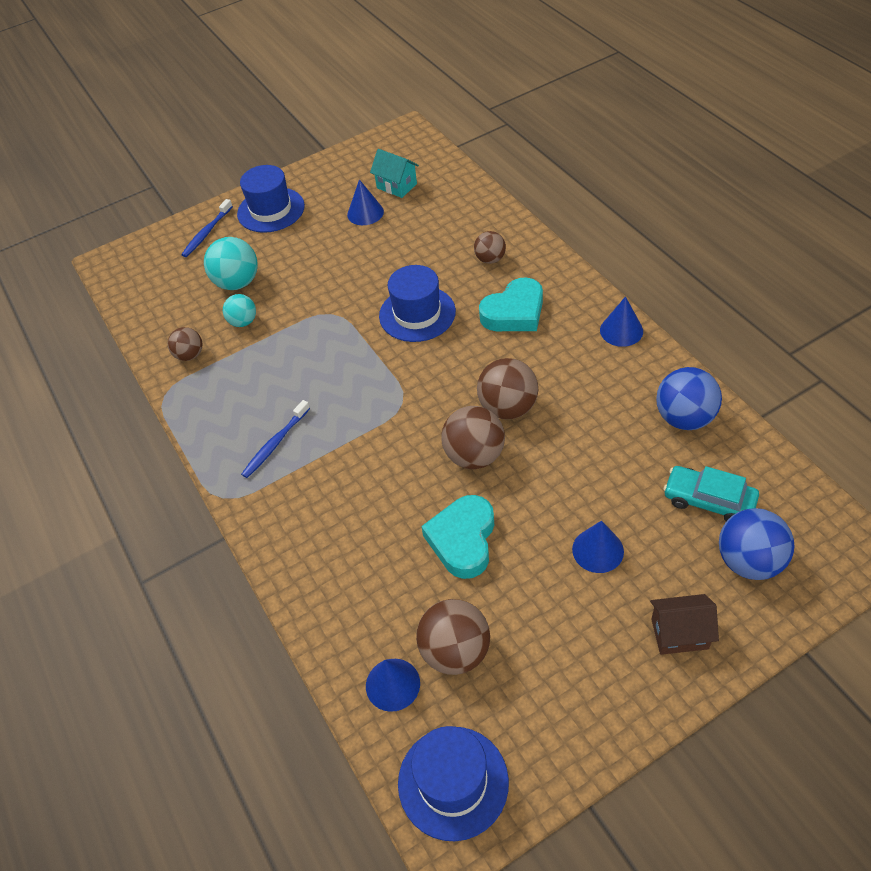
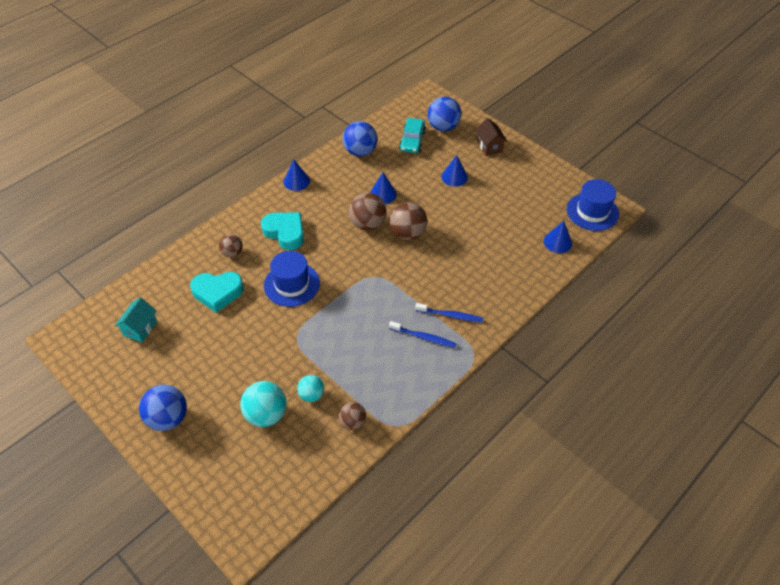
camera: 110 degrees left, 0 degrees up
(207, 232) = (199, 464): blue toothbrush -> blue toothbrush (450, 315)
(271, 210) = (168, 418): blue hat -> blue ball
(365, 213) = (176, 343): blue cone -> blue cone (383, 194)
(455, 651) = (530, 221): brown ball -> none
(463, 540) = (466, 229): turquoise heart -> turquoise heart (217, 292)

